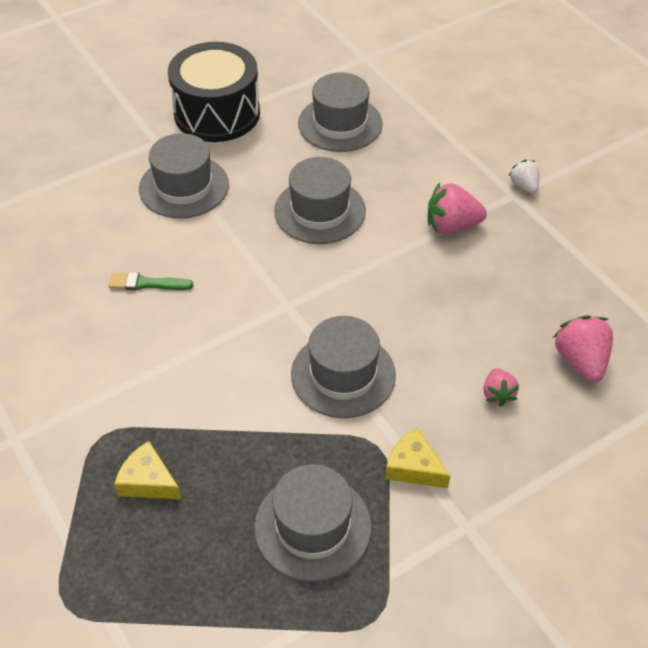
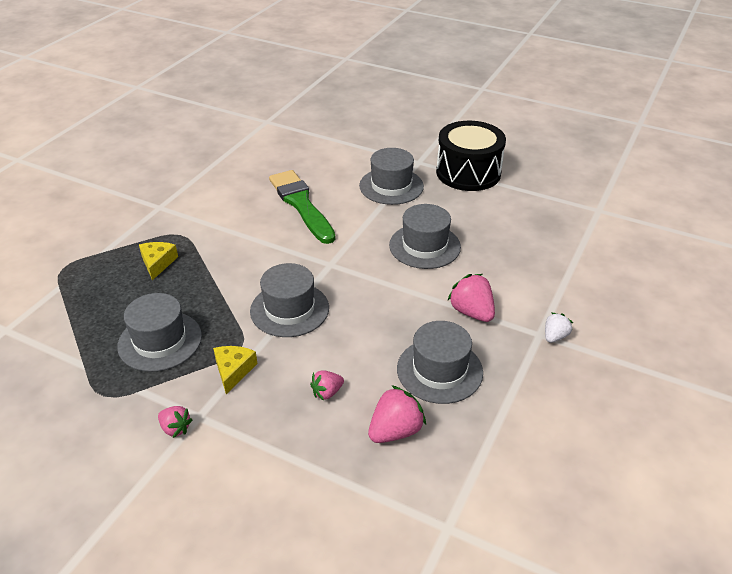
camera: 60 degrees right, 10 degrees down
(146, 283) = (301, 204): green brush -> green brush, size x2.19
(340, 123) = (517, 224): grey hat -> grey hat (439, 370)
(475, 556) = (175, 428): none -> pink strawberry

